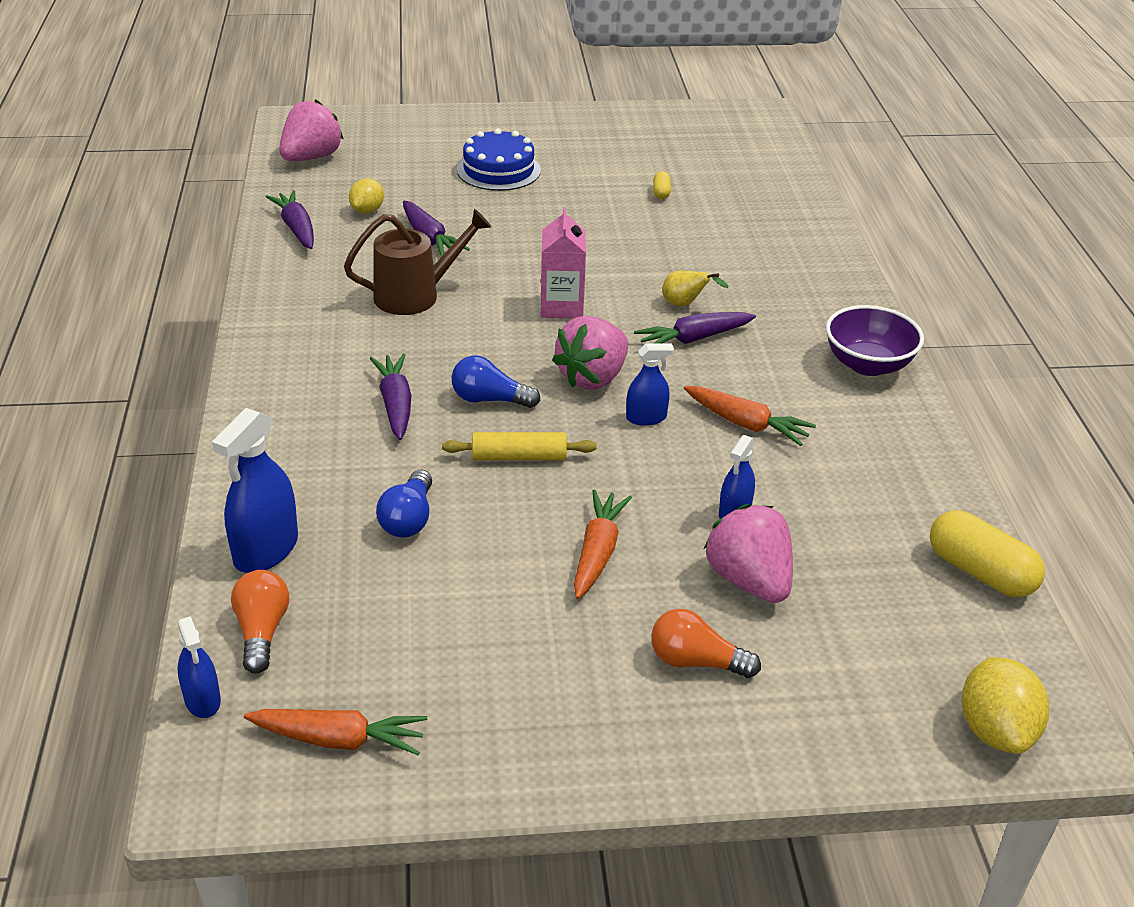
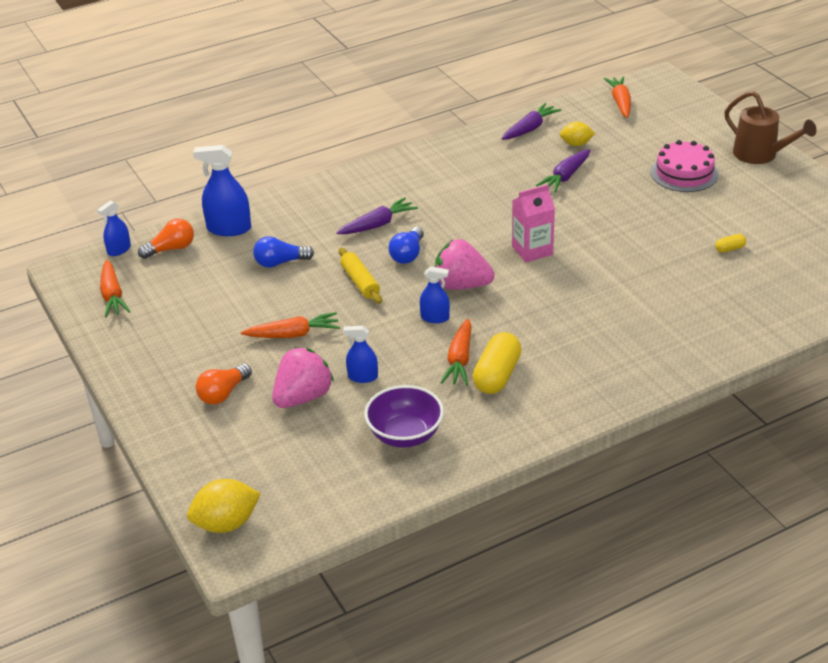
camera: 70 degrees right, 0 degrees up
(311, 157) = (620, 102): pink strawberry -> orange carrot
(416, 295) = (495, 194): brown watering can -> brown watering can (761, 155)
(489, 399) = (408, 254): blue light bulb -> blue light bulb turned 150 degrees counterclockwise
(498, 170) = (684, 173): blue cake -> pink cake
(646, 418) = (435, 318): blue spray bottle -> blue spray bottle turned 45 degrees counterclockwise
(685, 304) = (582, 299): yellow pear -> none
(693, 339) = (542, 314): purple carrot -> none
(696, 661) = (223, 393): orange light bulb -> orange light bulb turned 135 degrees counterclockwise
(868, 364) = (577, 400): purple bowl -> purple bowl (405, 435)
(980, 572) = (371, 495): yellow capsule -> yellow capsule (497, 375)

